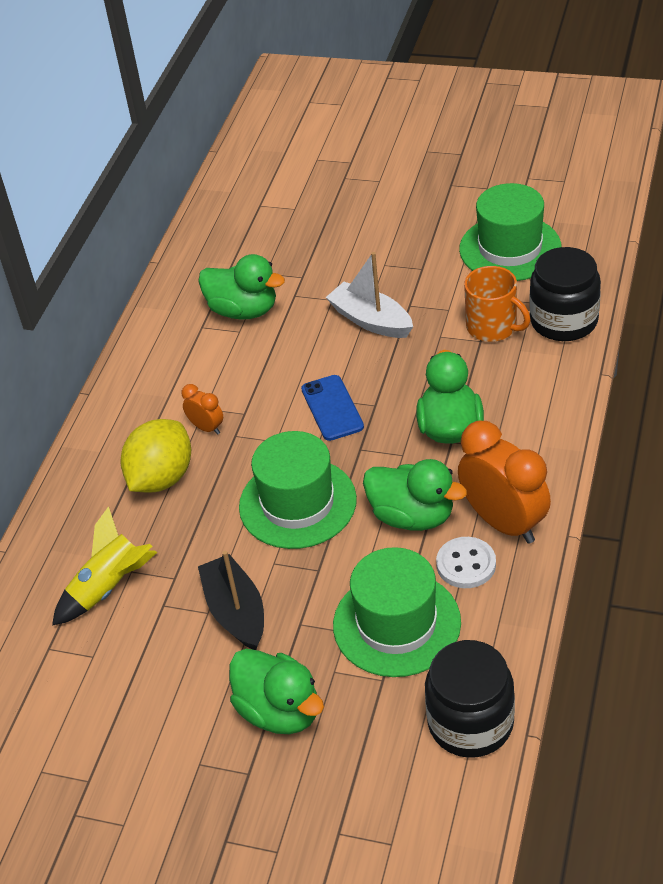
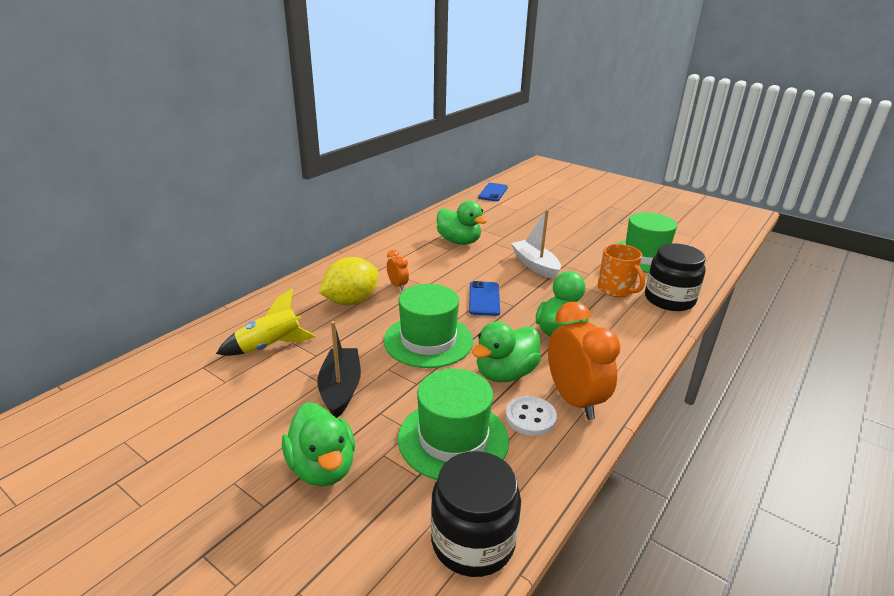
camera: 15 degrees right, 15 degrees down
(238, 180) = (493, 192): none -> blue phone
(412, 516) = (505, 373): green duck -> green duck turned 90 degrees clockwise

